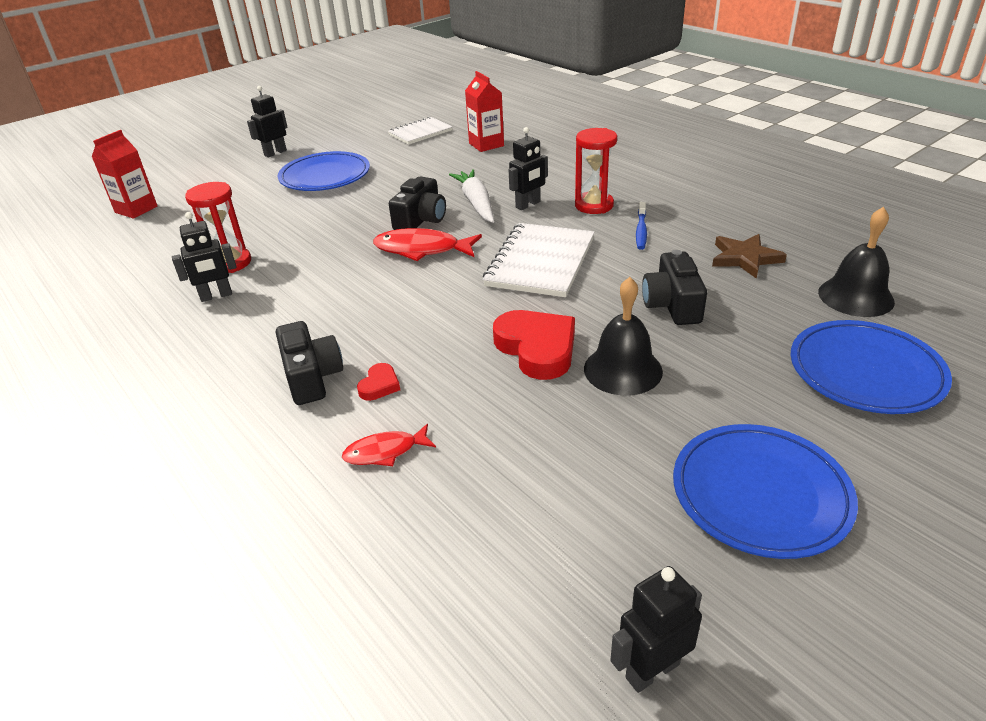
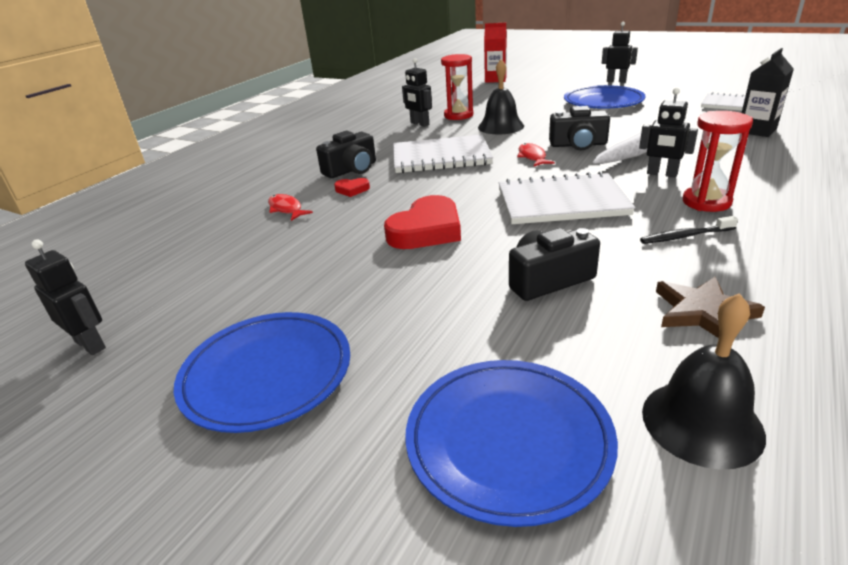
camera: 70 degrees right, 5 degrees down
(354, 303) = (441, 157): none -> white notebook
(422, 249) = (532, 157): red fish -> red fish, size x0.60
(486, 145) = (756, 130): red carton -> black carton
(623, 369) = (418, 273): black bell -> black bell (500, 126)
(641, 230) = (685, 236): blue toothbrush -> black toothbrush

